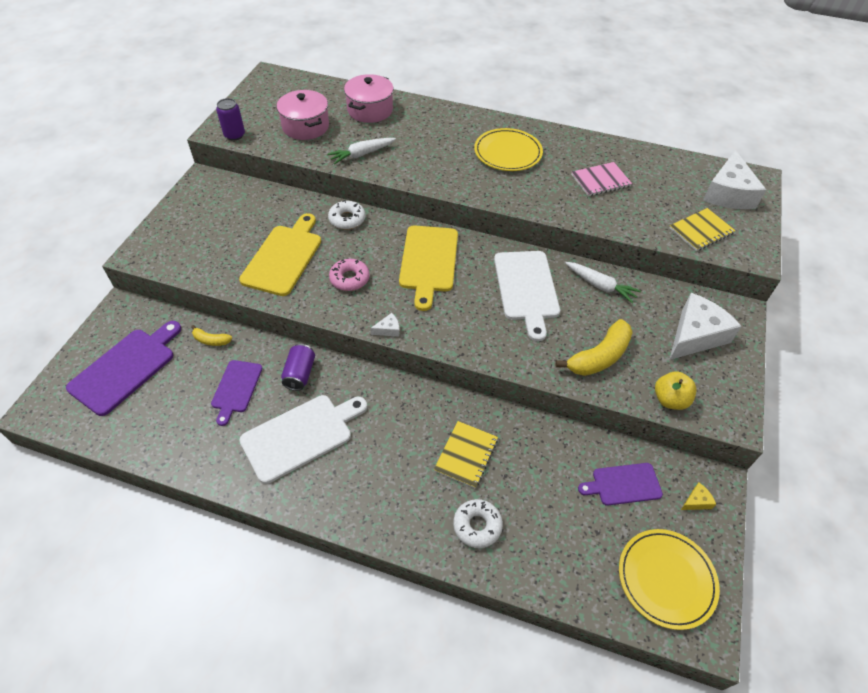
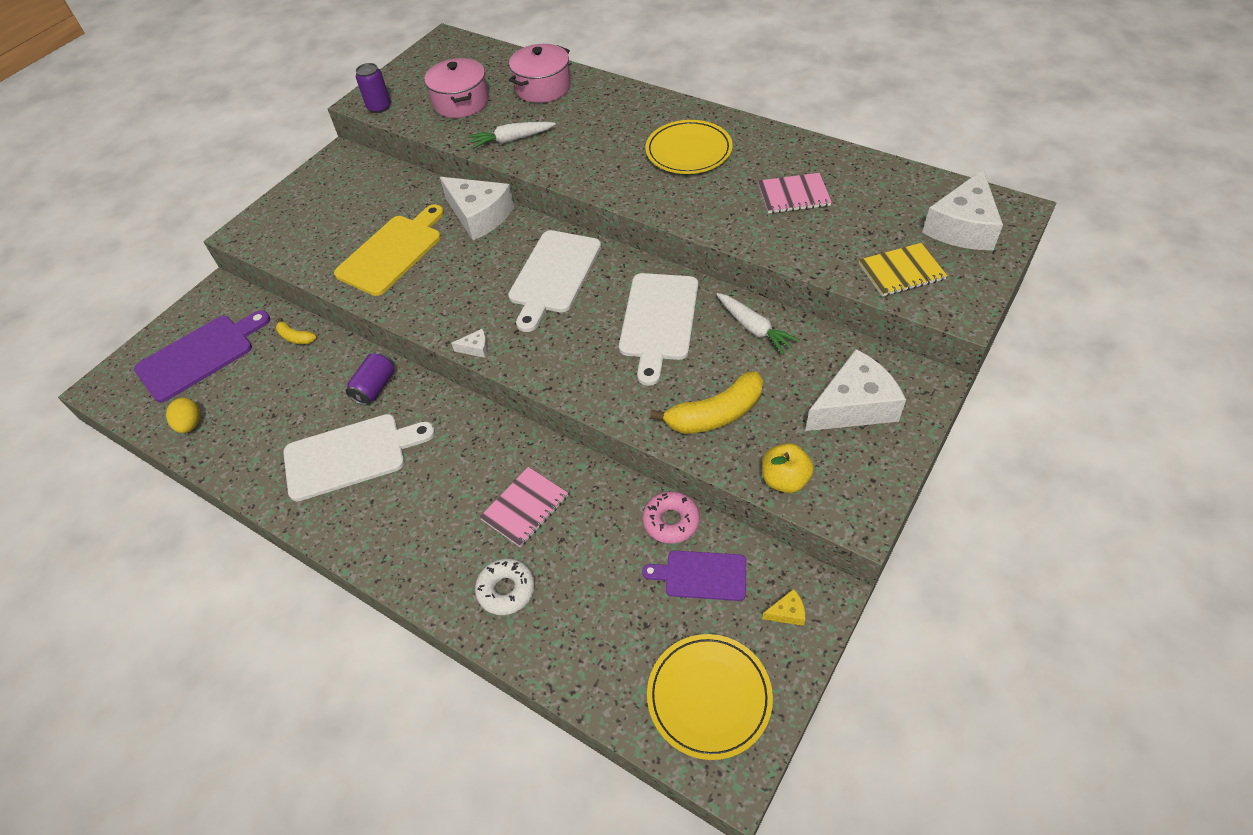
camera: 20 degrees right, 0 degrees up
(140, 431) = (190, 424): none -> yellow egg
(236, 388) = (302, 394): purple cutting board -> none
(347, 219) = (479, 216): white donut -> white cheese
(349, 279) = (455, 285): pink donut -> pink donut (671, 521)
(428, 262) = (553, 275): yellow cutting board -> white cutting board
(466, 455) = (525, 508): yellow notebook -> pink notebook

